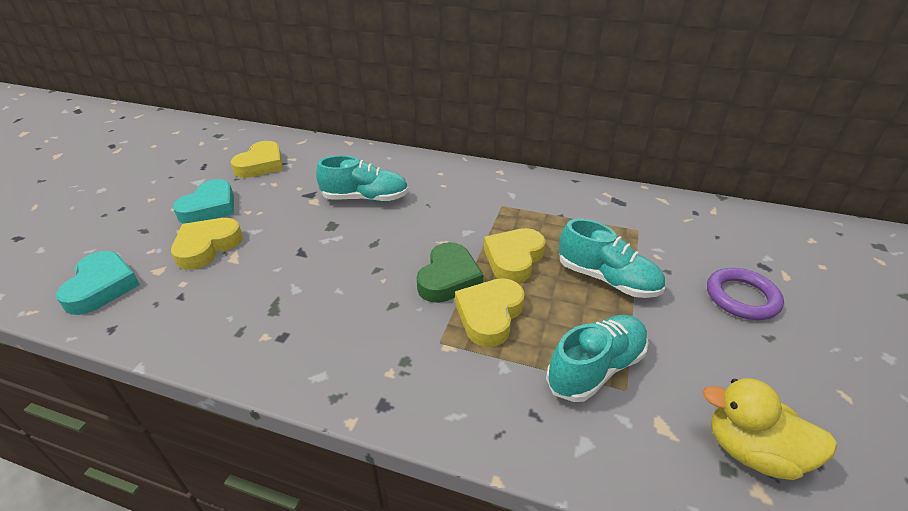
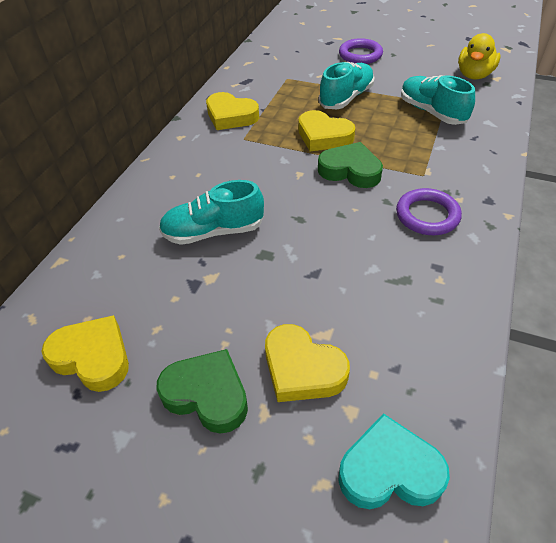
camera: 85 degrees left, 10 degrees up
(210, 207) = (207, 394): turquoise heart -> green heart
(363, 337) = (427, 215): none -> purple ring
(365, 198) = (213, 231): turquoise shoe -> turquoise shoe turned 105 degrees counterclockwise
(489, 315) = (391, 151): yellow heart -> yellow heart (231, 116)

